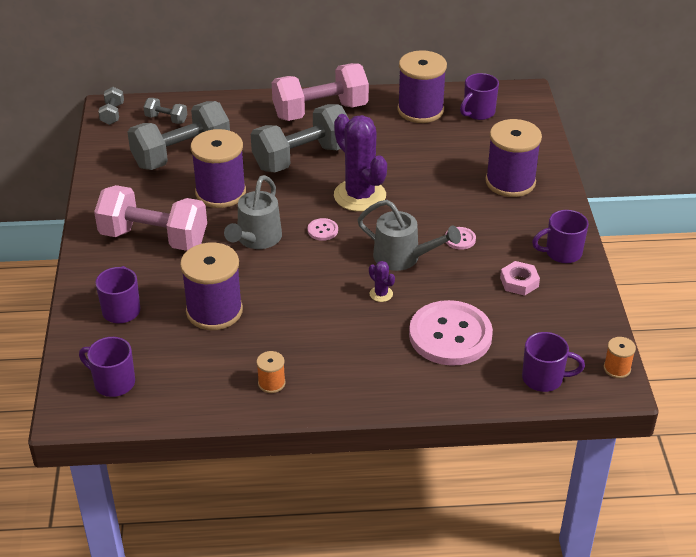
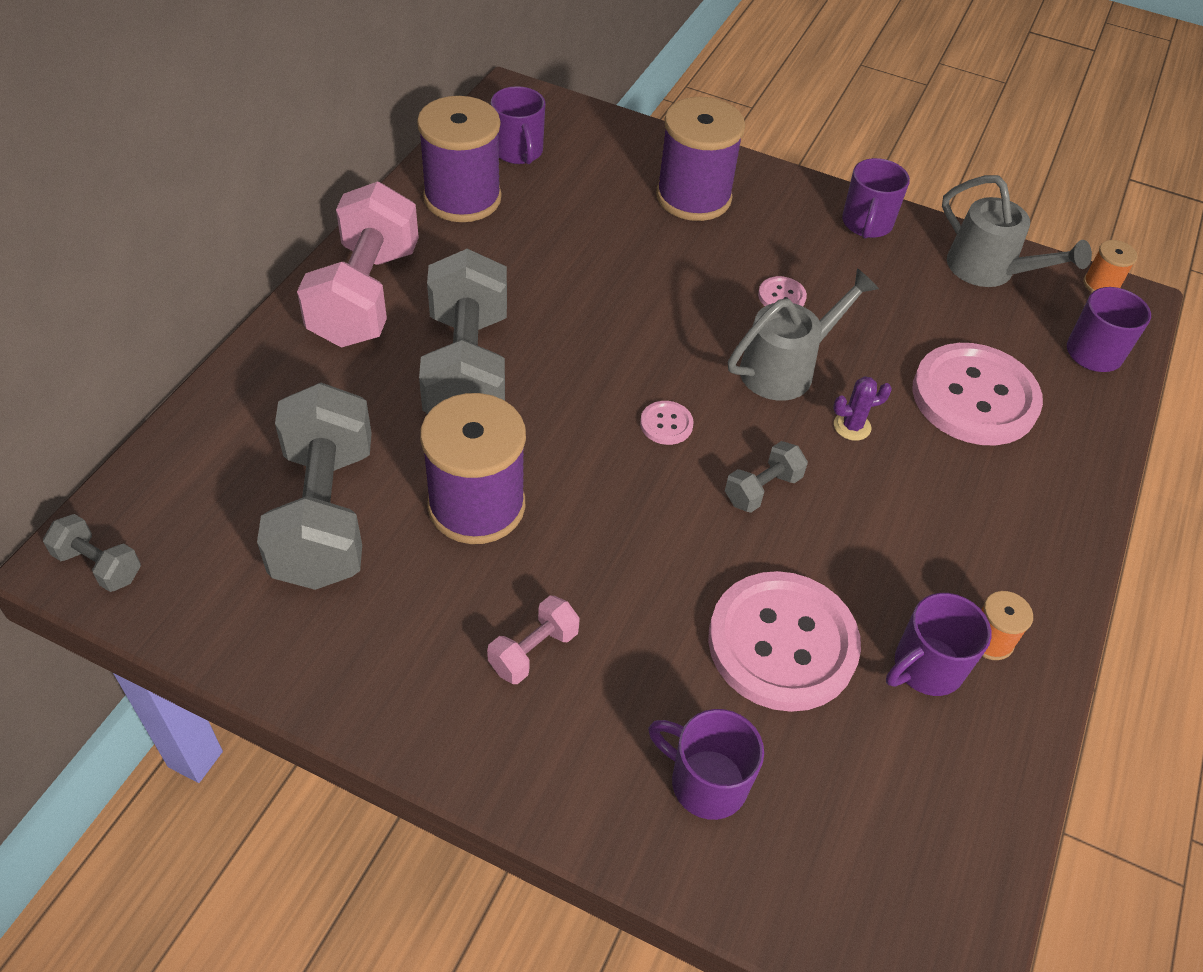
camera: 65 degrees left, 10 degrees up
(113, 382) = (896, 873): purple mug -> purple mug (925, 668)
(154, 238) = (533, 651): pink dumbbell -> pink dumbbell, size x0.45
(166, 119) = (196, 492): grey dumbbell -> grey dumbbell (762, 489)
(214, 311) = (782, 643): purple spool -> pink button
(256, 239) = (634, 512): grey watering can -> grey watering can (989, 271)
(359, 196) = (613, 348): purple cactus -> none
(519, 282) = (901, 286): pink nut -> none

